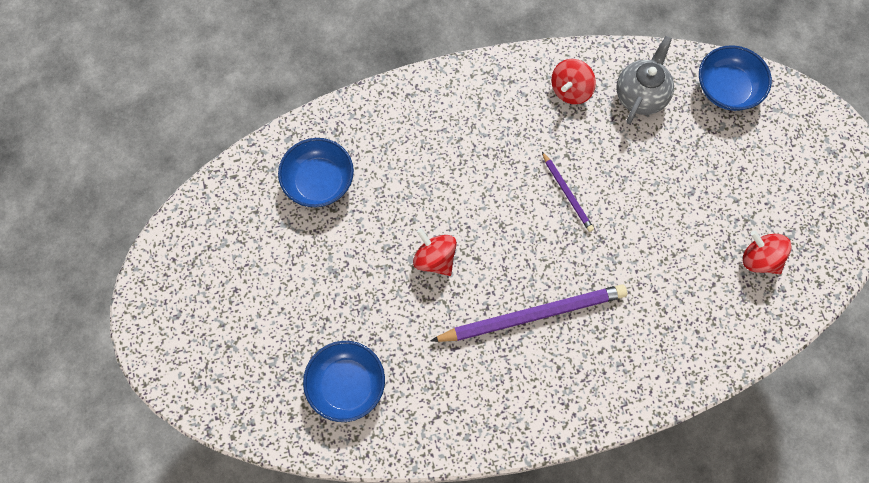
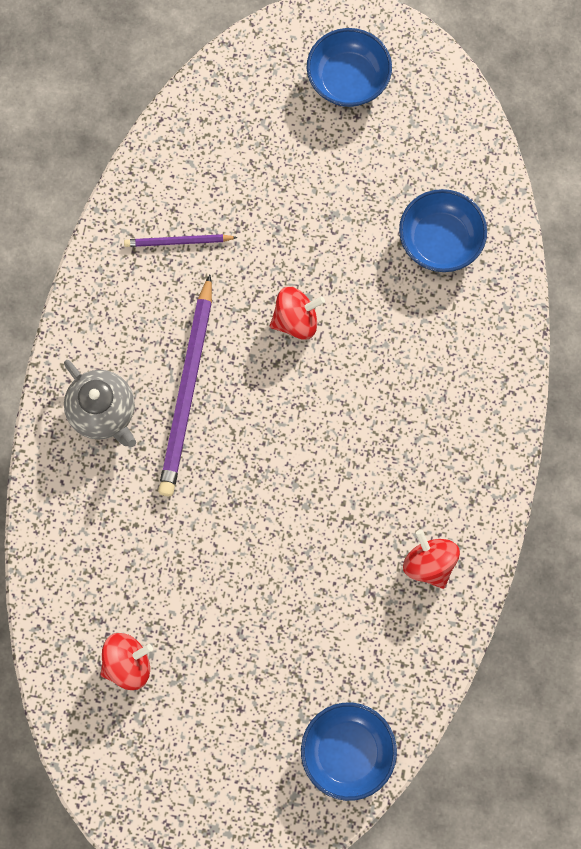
camera: 115 degrees right, 5 degrees up
(346, 385) = (207, 181): blue bowl -> blue bowl (348, 80)
(567, 193) = (304, 494): purple pencil -> purple pencil (178, 242)
(641, 95) = (385, 642): grey teapot -> grey teapot (104, 413)

